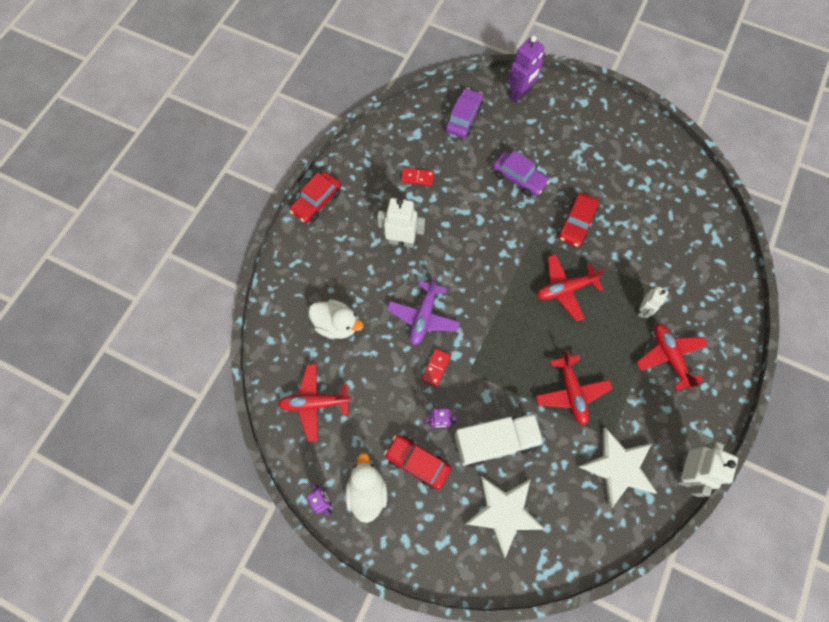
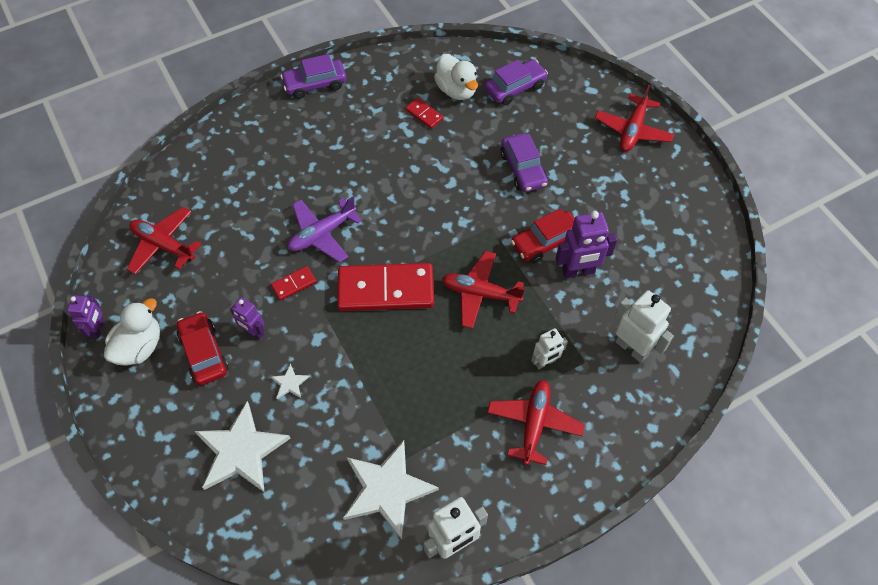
camera: 35 degrees right, 10 degrees down
(317, 202) = (315, 84): red car -> purple car
(337, 324) = (240, 193): white duck -> white duck (456, 90)
(401, 241) = (361, 159): white robot -> white robot (632, 348)
(495, 441) = (290, 383): white truck -> white star
(502, 328) = (386, 289): none -> red domino
(520, 94) = (591, 96): purple robot -> purple robot (578, 271)
(571, 392) = (402, 389): red plane -> red plane (632, 130)

